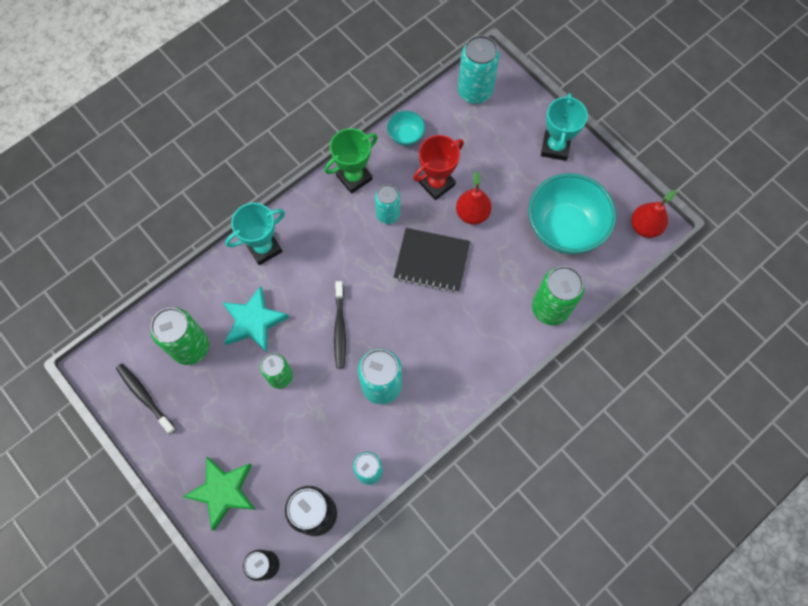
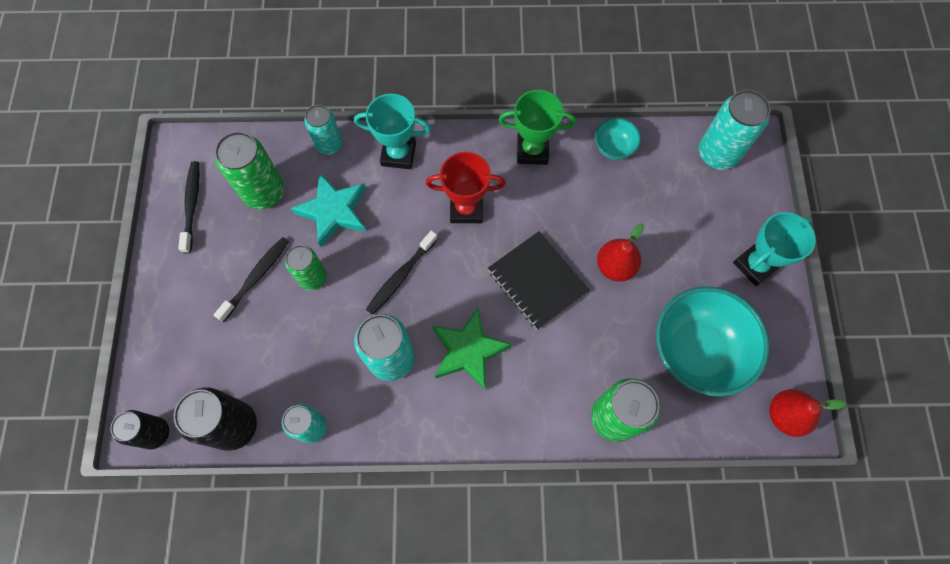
camera: 40 degrees right, 0 degrees up
(223, 491) = (179, 338): green star -> green star (468, 350)
(240, 408) = (256, 277): none -> black toothbrush
(388, 214) = (534, 207): turquoise can -> turquoise can (329, 145)
(436, 184) = (605, 213): red trophy -> red trophy (466, 209)

